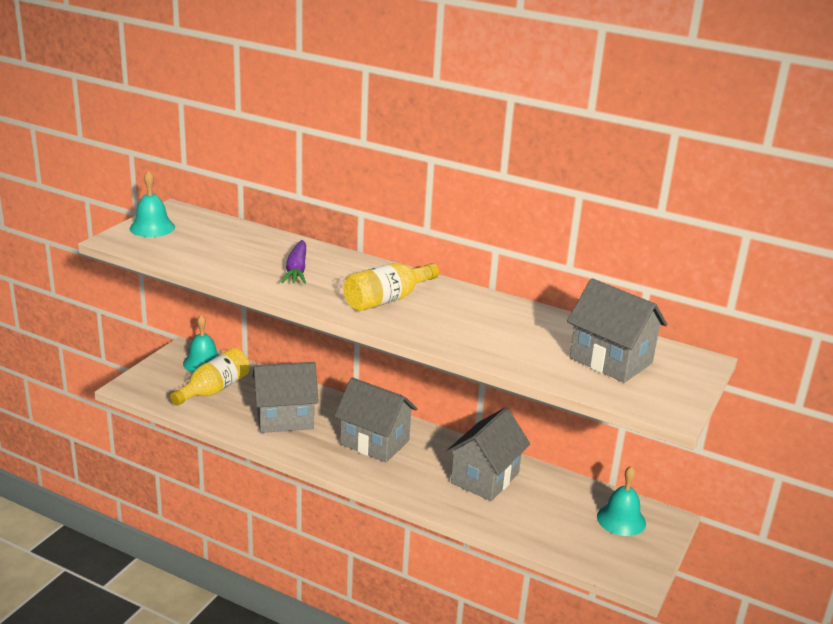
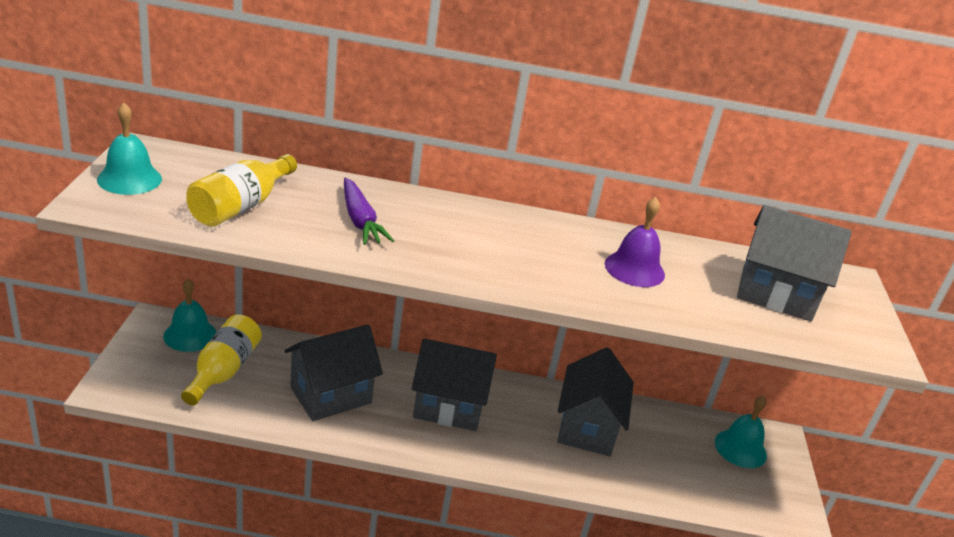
camera: 25 degrees left, 5 degrees up
(387, 300) = (494, 249): yellow bottle -> yellow bottle (240, 206)
(495, 327) = (634, 269): none -> purple bell

